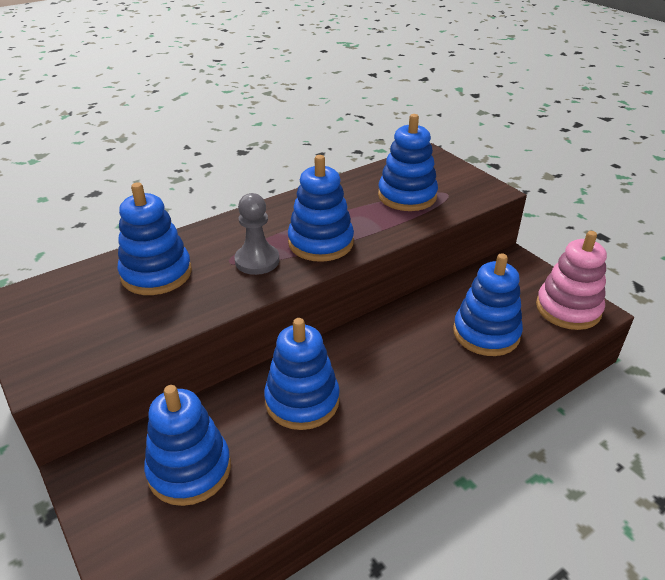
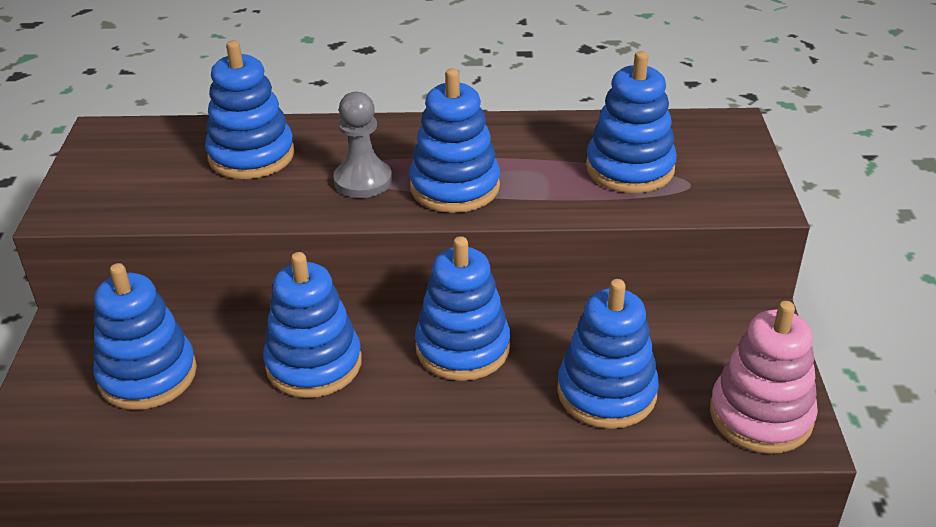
camera: 35 degrees right, 0 degrees up
(383, 346) = (462, 348): none -> blue stacking toy

